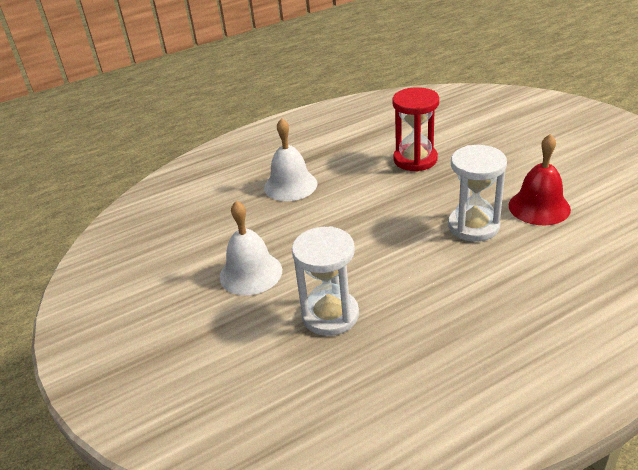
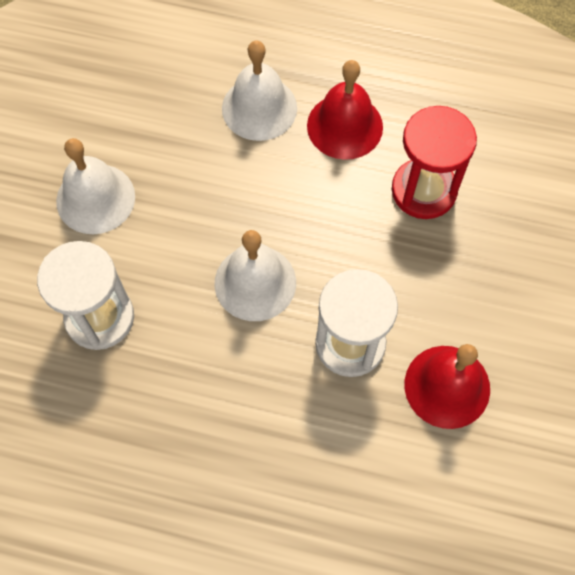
camera: 40 degrees right, 30 degrees up
(343, 165) = (345, 126): none -> red bell
(391, 240) = (255, 282): none -> white bell

